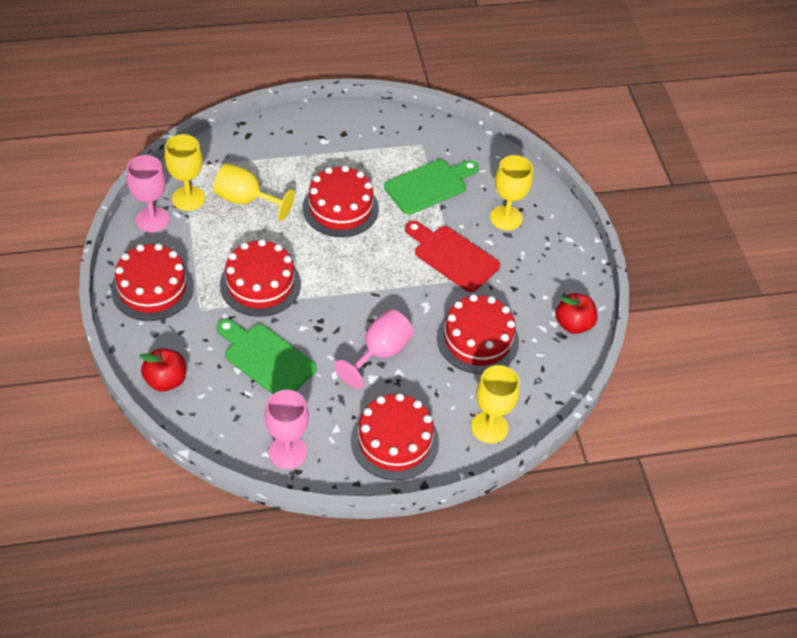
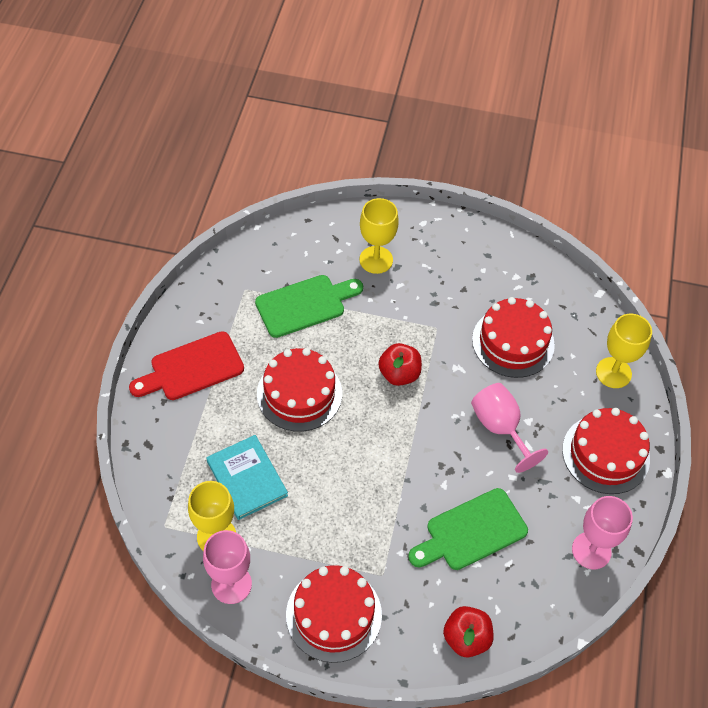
camera: 65 degrees left, 5 degrees up
(246, 200) = (247, 478): yellow goblet -> turquoise book
(260, 284) = (371, 504): red cake -> none
(429, 185) = (305, 305): green cutting board -> green cutting board turned 75 degrees clockwise
(452, 256) = (405, 322): red cutting board -> red cutting board (192, 368)
(573, 324) = (522, 262): red apple -> red apple (399, 374)

